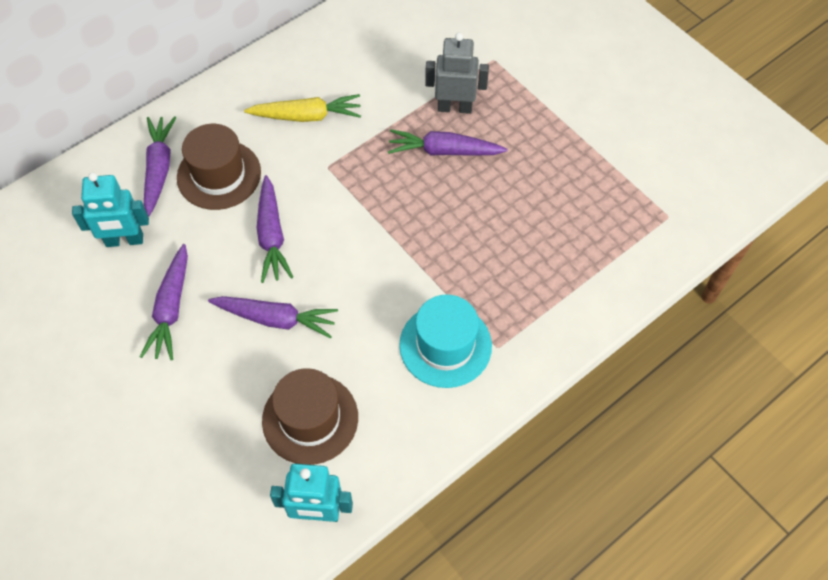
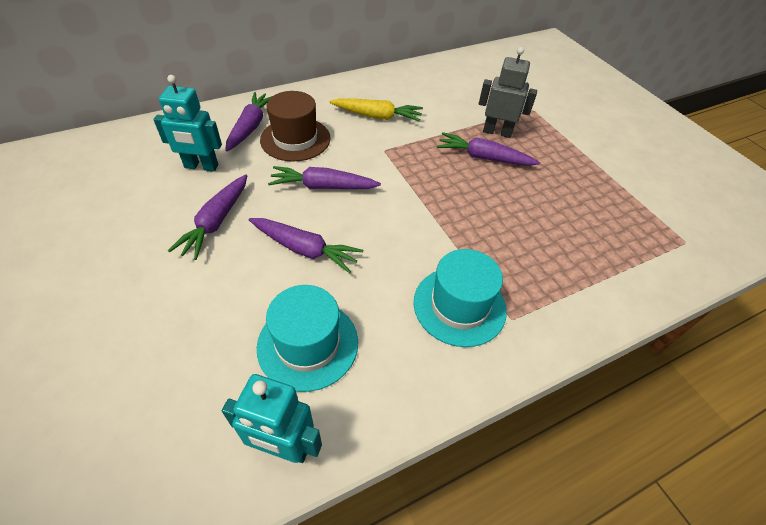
camera: 10 degrees right, 10 degrees down
(272, 235) = (323, 187): purple carrot -> purple carrot turned 90 degrees clockwise
(310, 419) = (308, 344): brown hat -> turquoise hat

